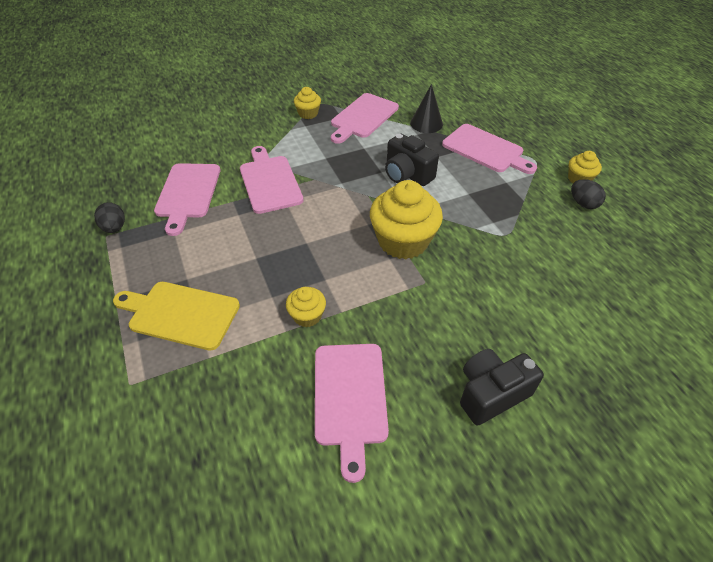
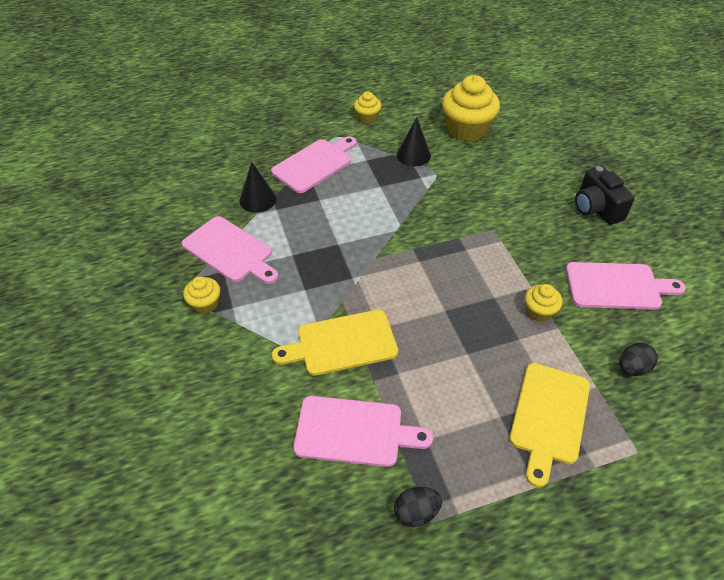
camera: 85 degrees left, 0 degrees up
(269, 182) = (342, 343): pink cutting board -> yellow cutting board
(403, 241) = (443, 238): yellow cupcake -> yellow cupcake (467, 129)
(407, 174) = (345, 224): black camera -> none
(529, 216) = (413, 155): none -> black cone
(583, 203) = (400, 123): black egg -> black egg (632, 368)

